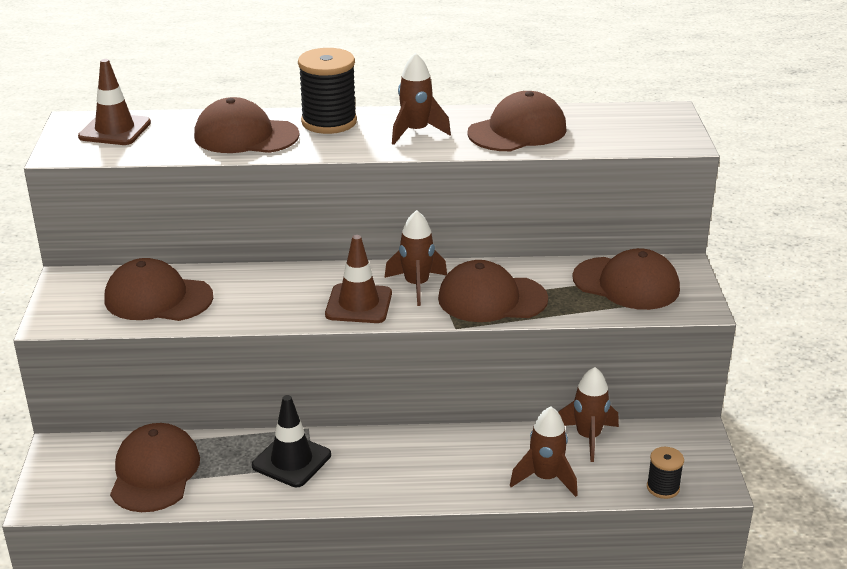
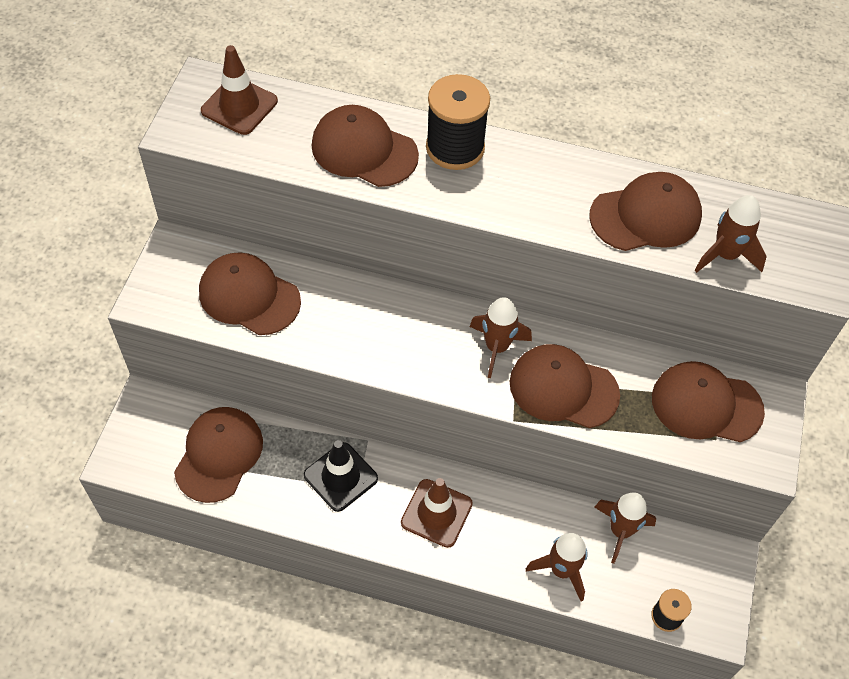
camera: 15 degrees right, 25 degrees up
(358, 304) = (432, 359): brown traffic cone -> brown traffic cone (436, 513)
(416, 132) = (538, 189): brown rocket -> brown rocket (725, 255)
(626, 283) = (706, 405): brown cap -> brown cap turned 150 degrees clockwise

